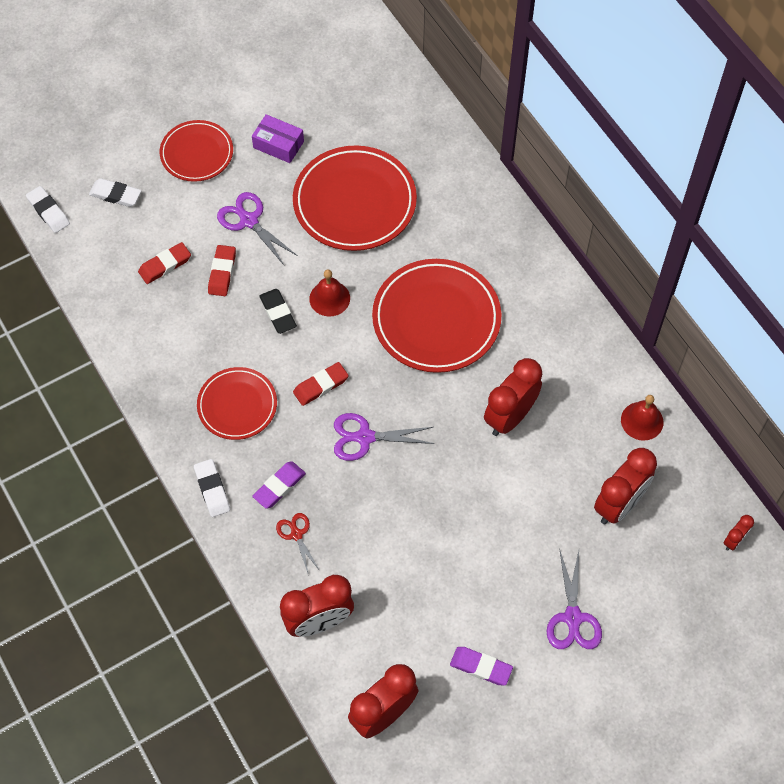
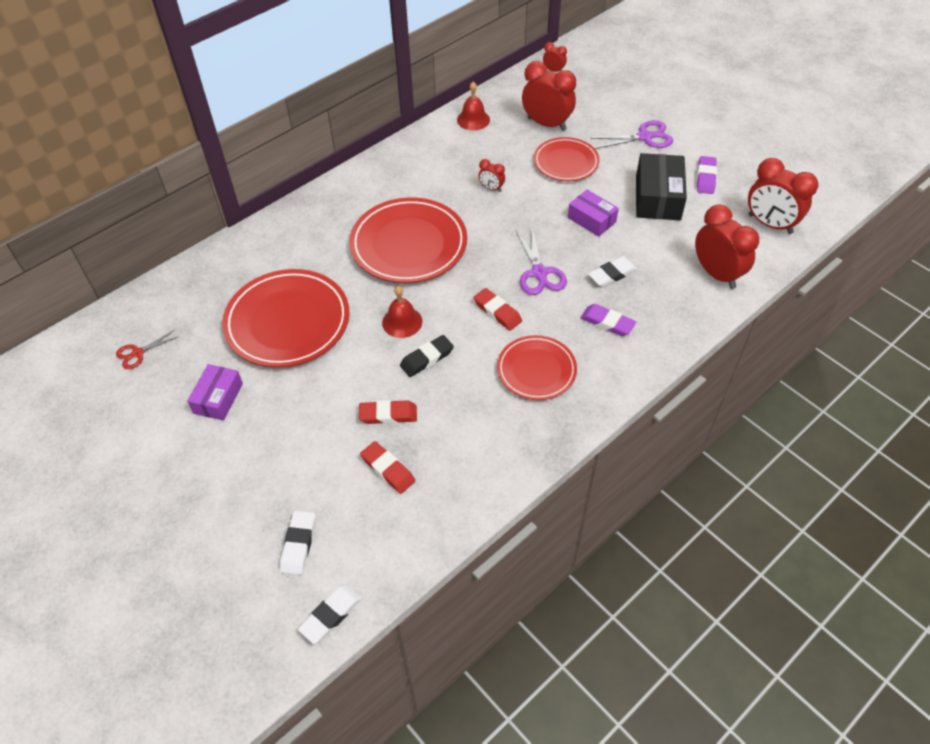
camera: 100 degrees left, 10 degrees down
(197, 153) = (233, 473): red plate -> red plate (566, 162)
(212, 489) = (629, 371): white eraser -> white eraser (612, 274)
(249, 221) = (320, 404): purple scissors -> none
(296, 534) = (647, 302): red scissors -> red scissors (138, 353)
(434, 512) = (591, 220): none -> purple box
(456, 597) = (657, 198): none -> black box
(510, 416) = (491, 188): red clock -> red clock, size x0.48

